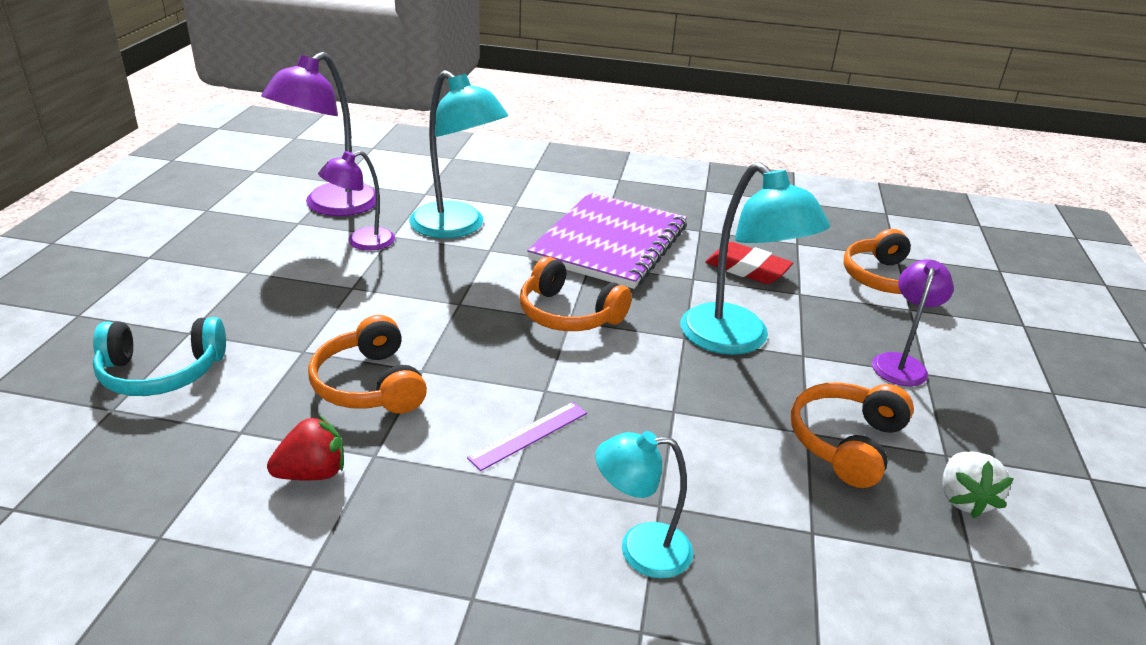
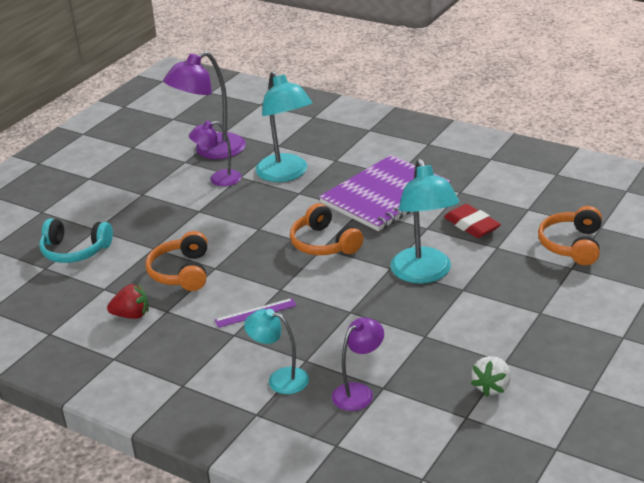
camera: 25 degrees right, 0 degrees up
(846, 442) = (445, 345): orange headphones -> none
(901, 363) = (527, 303): purple lamp -> purple lamp (359, 392)

